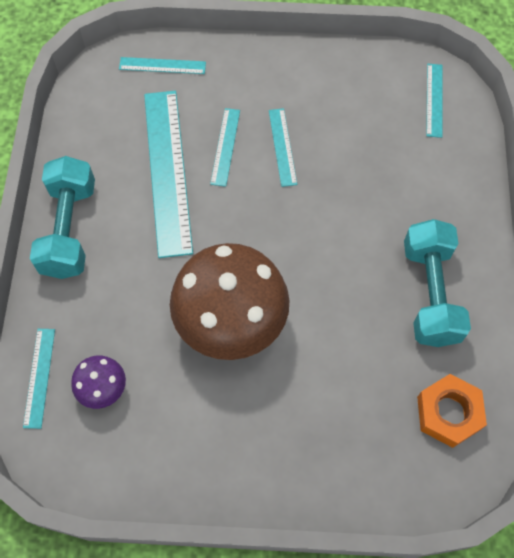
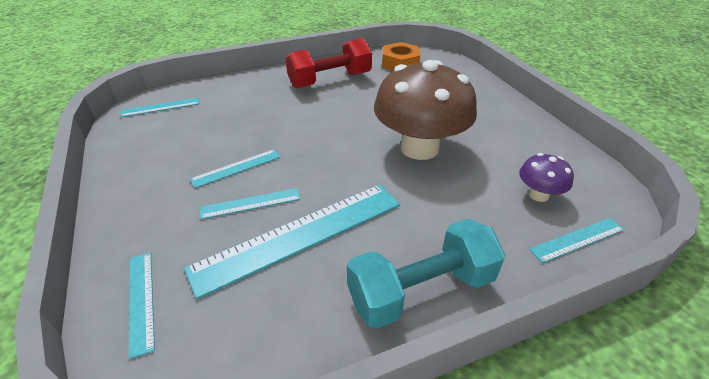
camera: 115 degrees left, 25 degrees down
(430, 293) = (330, 80): turquoise dumbbell -> red dumbbell

